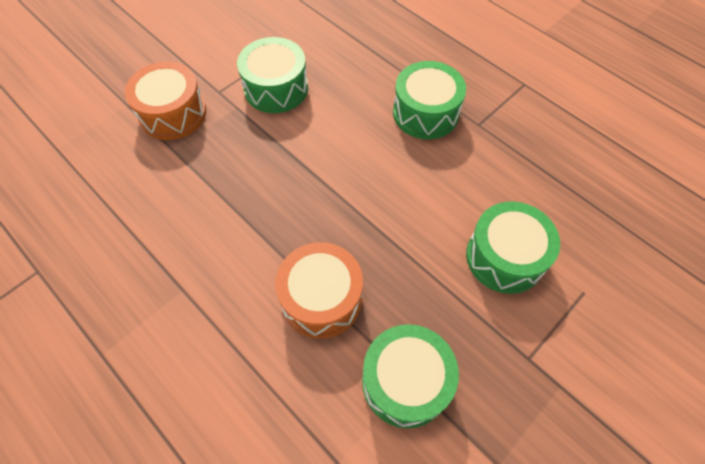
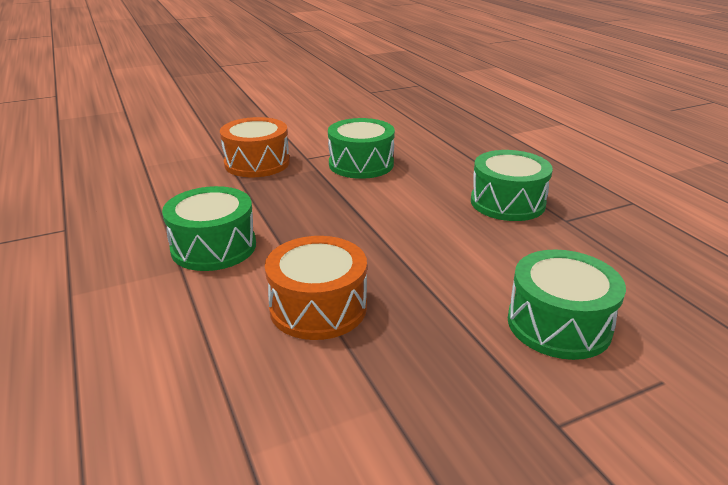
camera: 20 degrees right, 30 degrees down
(405, 381) = (377, 401): green drum -> green drum (214, 247)

